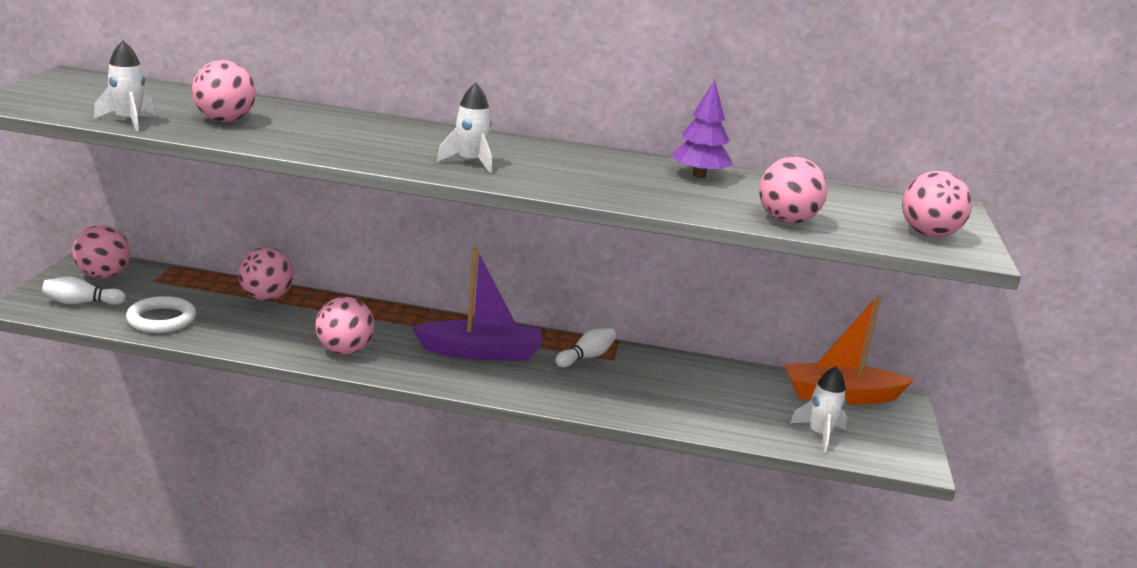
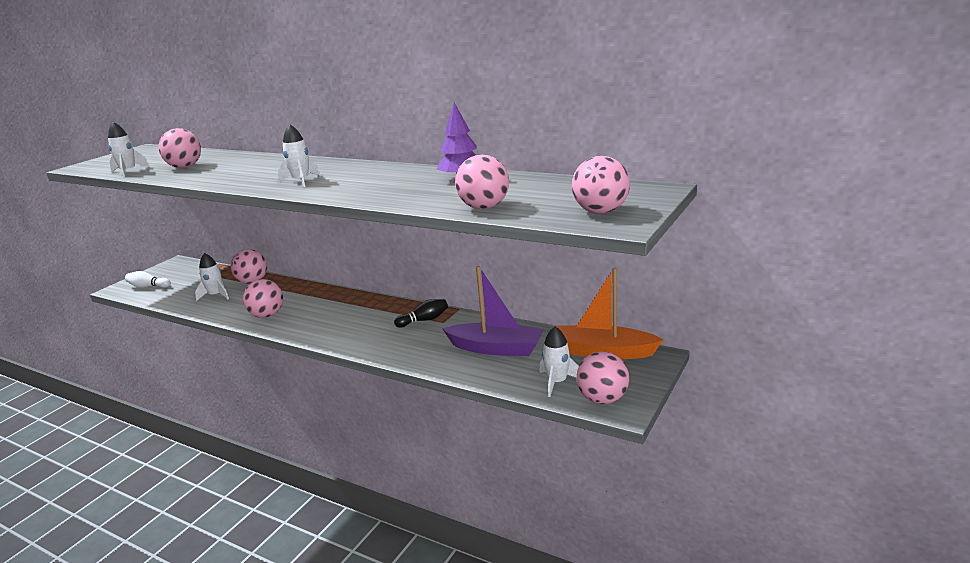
camera: 25 degrees right, 0 degrees up
(103, 275) = (175, 270): pink ball -> pink ball (602, 399)
(161, 319) = (181, 296): white ring -> none
(224, 319) = (216, 295): none -> white rocket
(481, 352) = (353, 316): purple boat -> purple boat (496, 348)
(586, 357) = (424, 320): white bowling pin -> black bowling pin

